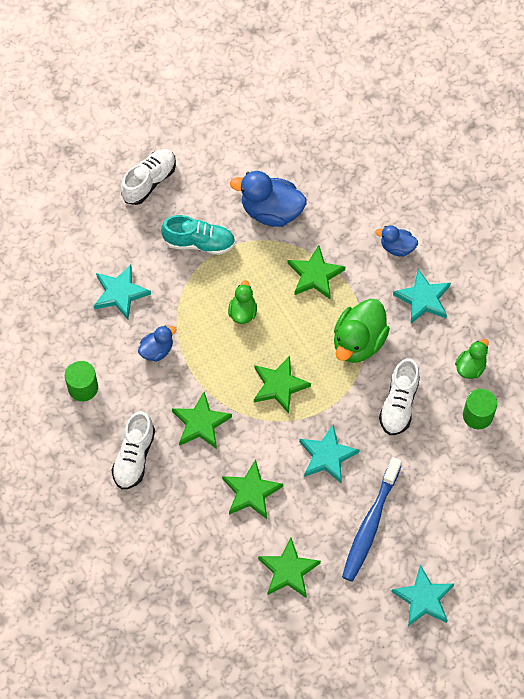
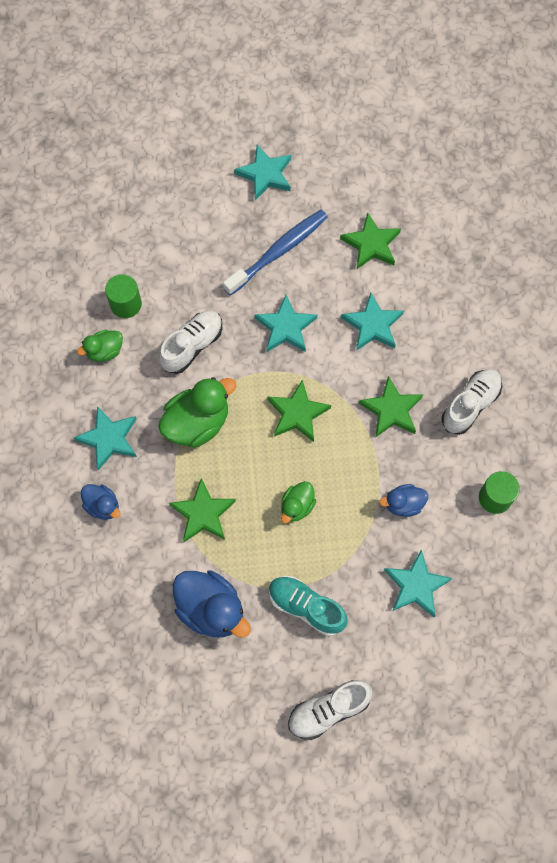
camera: 155 degrees left, 5 degrees up
(251, 492) = (373, 325): green star -> turquoise star

